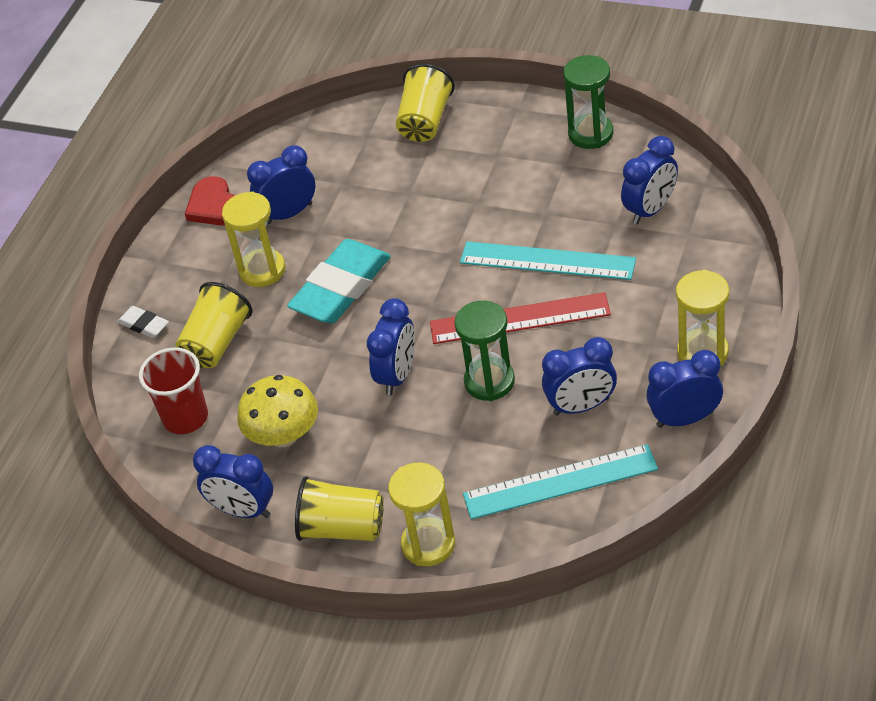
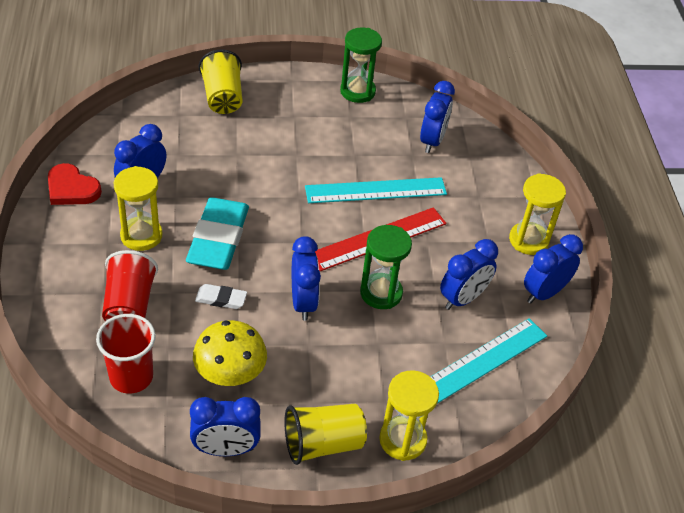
camera: 35 degrees left, 0 degrees up
(144, 325) = (52, 301): white eraser -> white eraser (221, 299)
(217, 343) = (129, 305): yellow cup -> red cup

